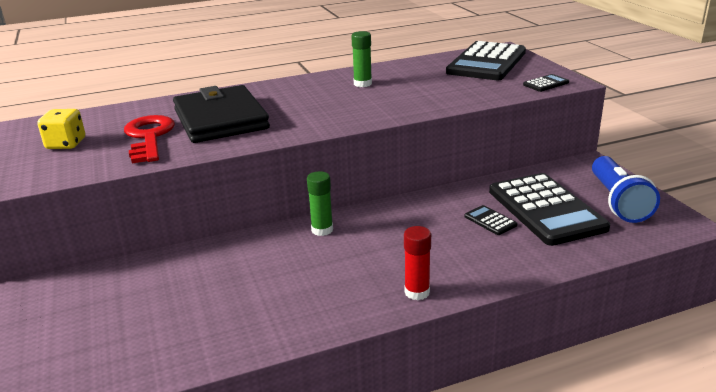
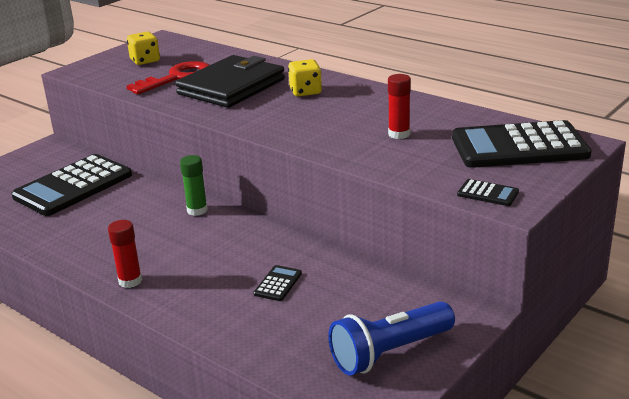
camera: 60 degrees right, 0 degrees up
(286, 96) = (305, 91): none -> yellow dice
(362, 84) = (373, 109): green glue stick -> none
(420, 86) = (399, 134): none -> red glue stick
(545, 209) = (329, 309): black calculator -> black calculator (73, 186)

